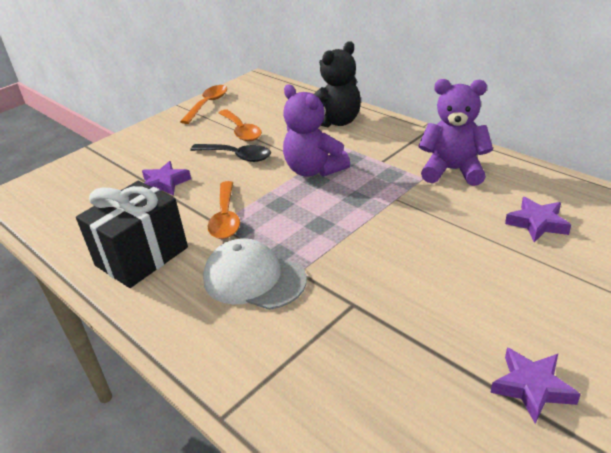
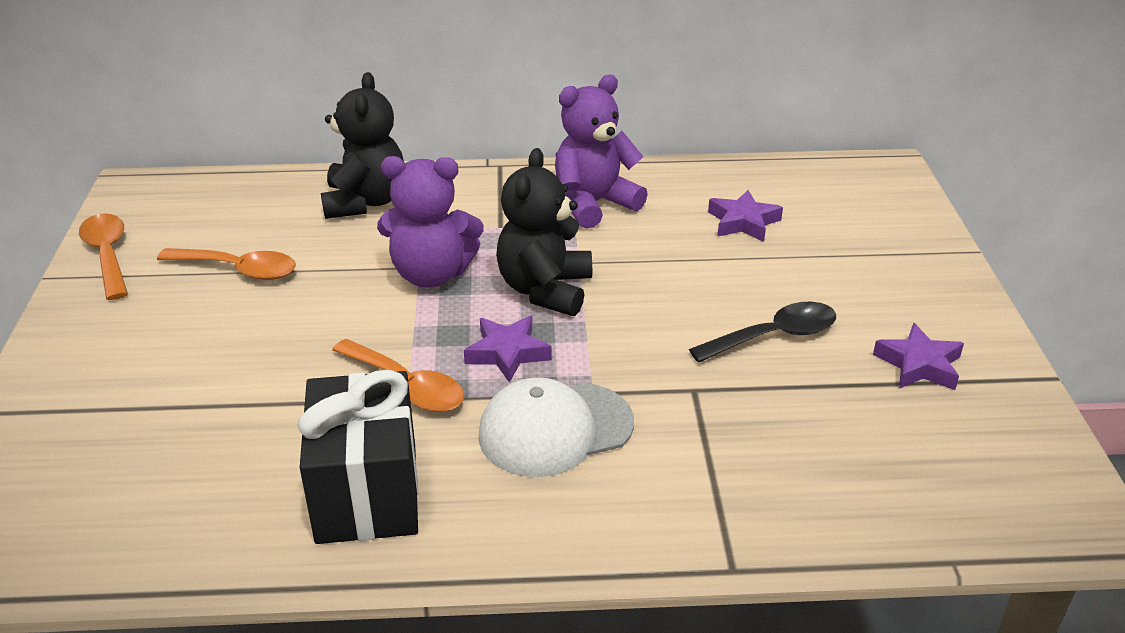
camera: 50 degrees left, 0 degrees up
(165, 183) = (236, 392): purple star -> purple star (507, 353)
(237, 156) = (290, 306): black spoon -> black spoon (773, 336)
(356, 205) = (545, 290): none -> black teddy bear

